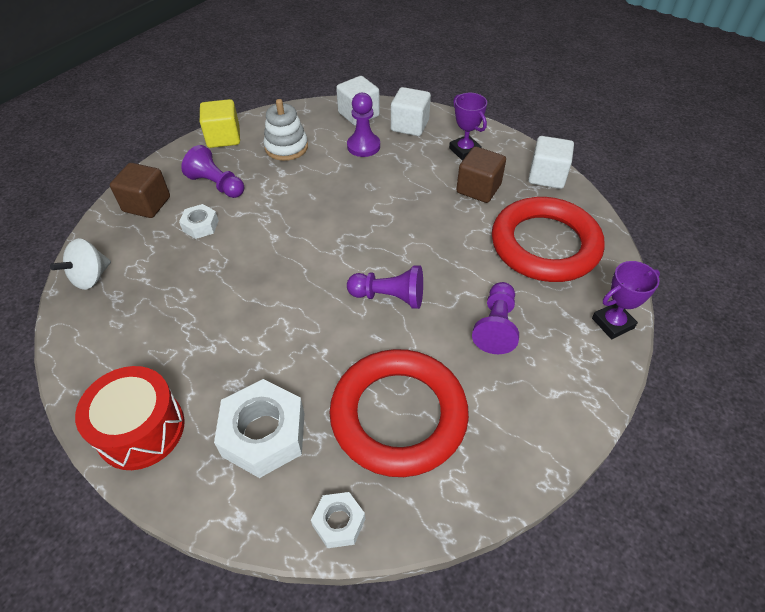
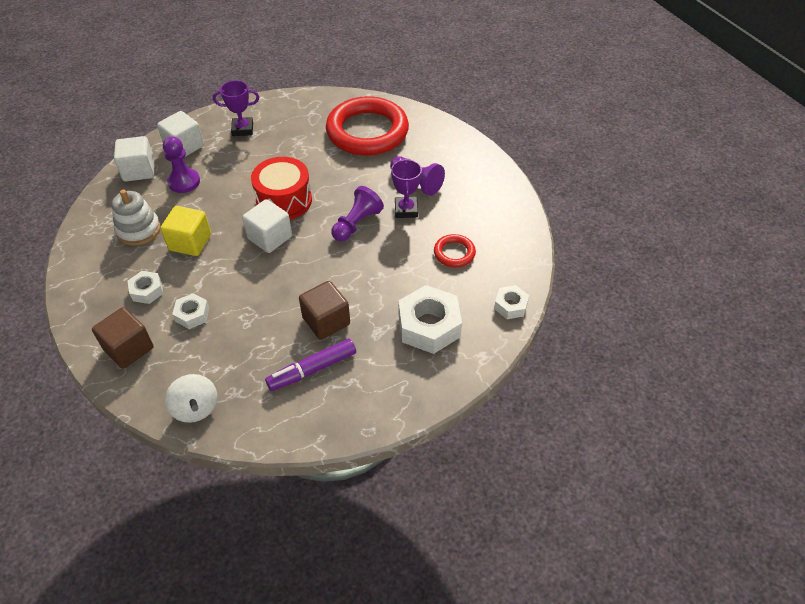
camera: 65 degrees left, 0 degrees up
(141, 429) = (384, 397): red drum -> red drum (284, 200)
(161, 346) = (312, 369): none -> purple marker
(217, 185) = (147, 291): purple pawn -> white nut
(223, 137) = (81, 269): yellow cube -> yellow cube (190, 242)
(398, 415) = (454, 253): red ring -> red ring, size x0.44
(478, 188) = (289, 139): brown cube -> brown cube (326, 321)
(547, 176) = (306, 102): white cube -> white cube (270, 238)
(612, 323) = (448, 133): purple trophy -> purple trophy (406, 210)

